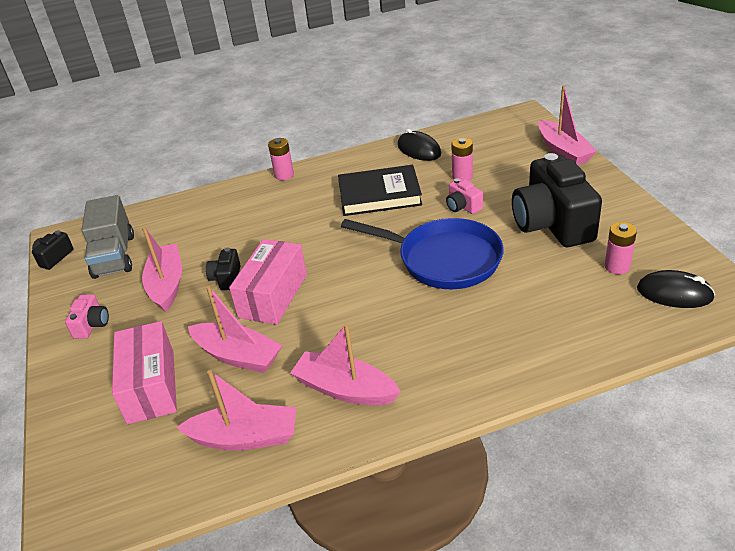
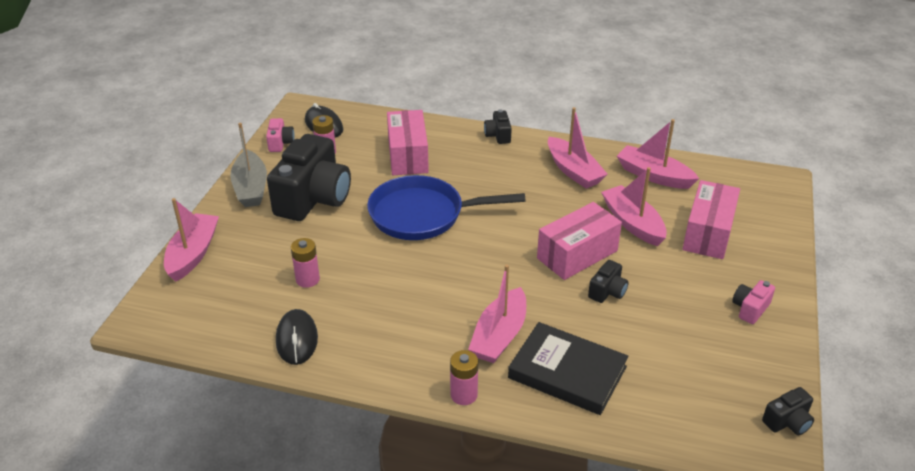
camera: 150 degrees left, 0 degrees up
(114, 256) = (713, 382): grey truck -> none
(167, 284) = (666, 315): pink boat -> pink boat (499, 335)
(379, 195) = (399, 304): black book -> black book (567, 372)
(443, 259) = (423, 215): blue pan -> blue pan turned 60 degrees counterclockwise
(463, 206) = (350, 249): pink camera -> pink camera (280, 143)
(479, 393) = (498, 135): none -> black camera
(538, 308) = (408, 156): none -> pink box
(615, 205) = (251, 188): none -> grey boat

